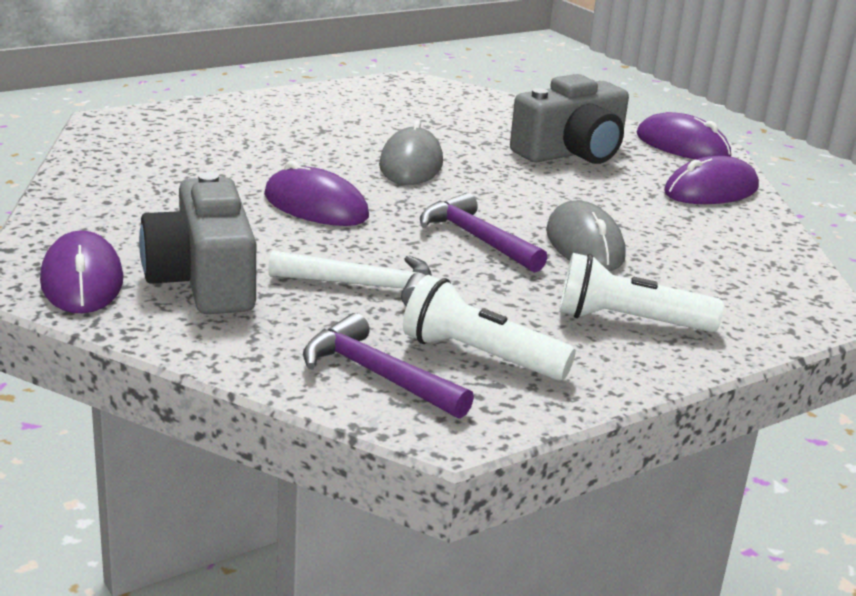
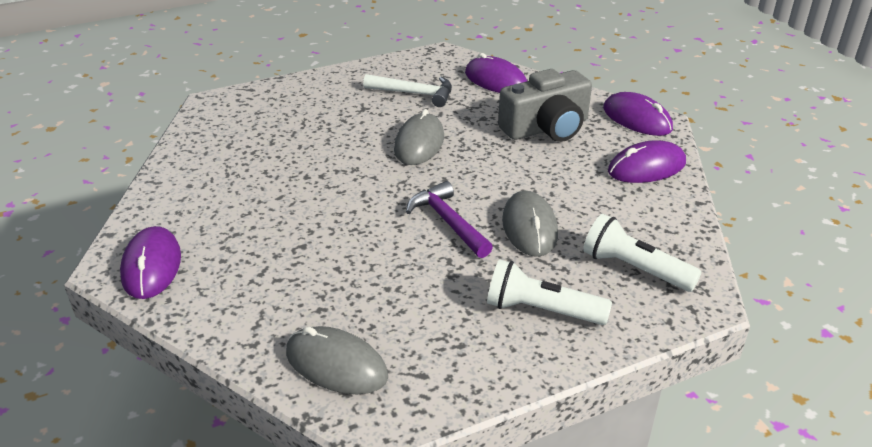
camera: 10 degrees right, 10 degrees up
(203, 280) = (236, 265): grey camera -> none
(315, 206) = (337, 189): purple mouse -> purple mouse (496, 80)
(363, 286) = (350, 271): white hammer -> white hammer (414, 93)
(378, 375) = (336, 365): purple hammer -> grey mouse
(480, 356) = (417, 346): white flashlight -> white flashlight (634, 268)

